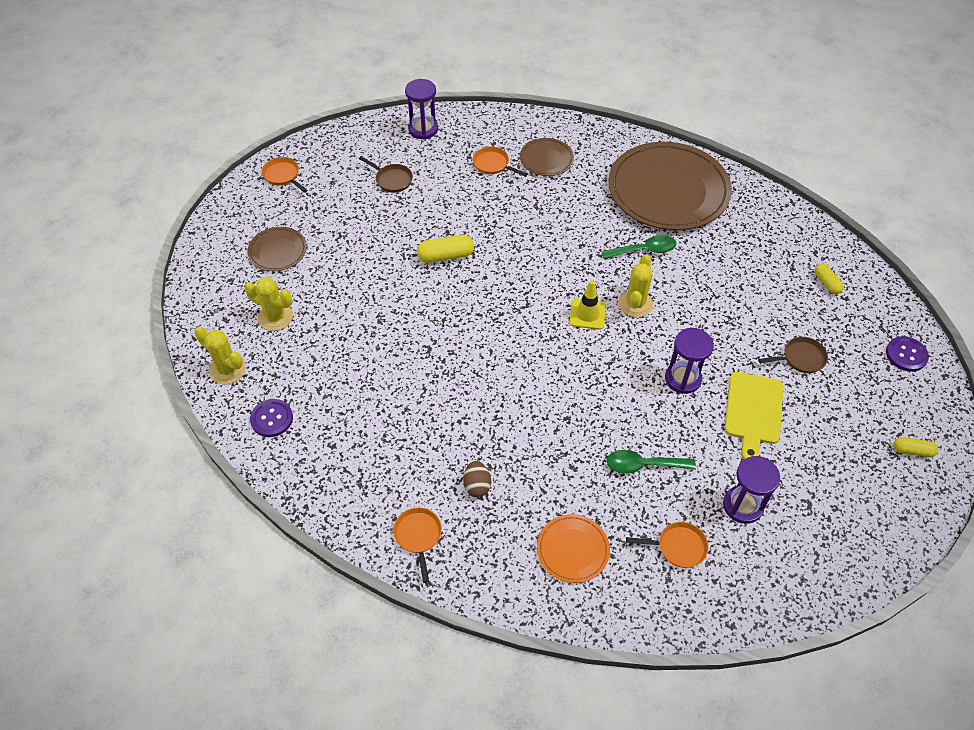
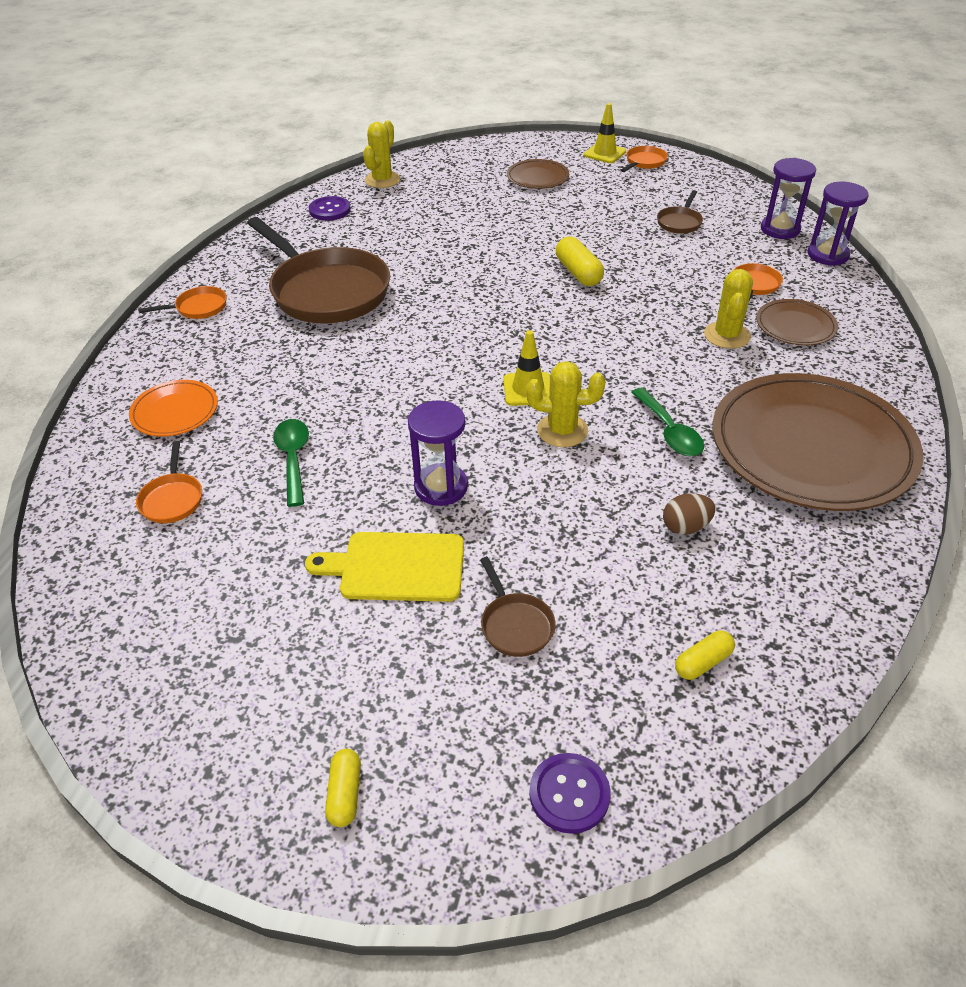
camera: 80 degrees right, 10 degrees down
(253, 197) = (604, 153): none -> yellow traffic cone
(275, 317) = (452, 191): yellow cactus -> yellow cactus (727, 335)
(421, 430) = (326, 291): none -> brown pan
(477, 485) = (259, 335): brown egg -> brown egg (685, 527)
(742, 505) = (232, 560): purple hourglass -> purple hourglass (827, 255)

